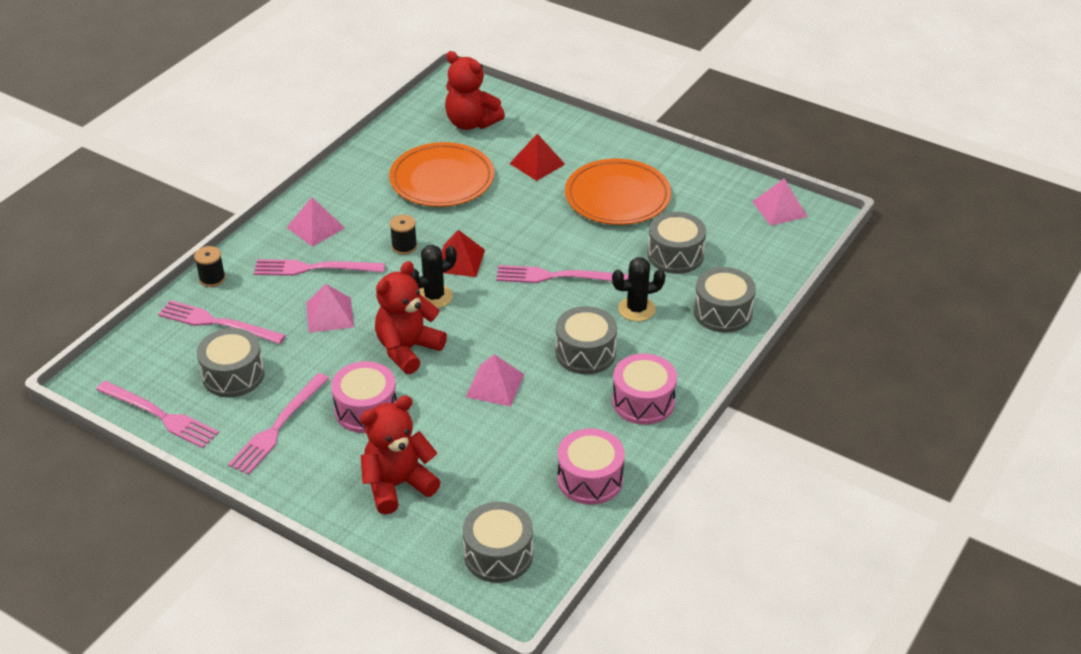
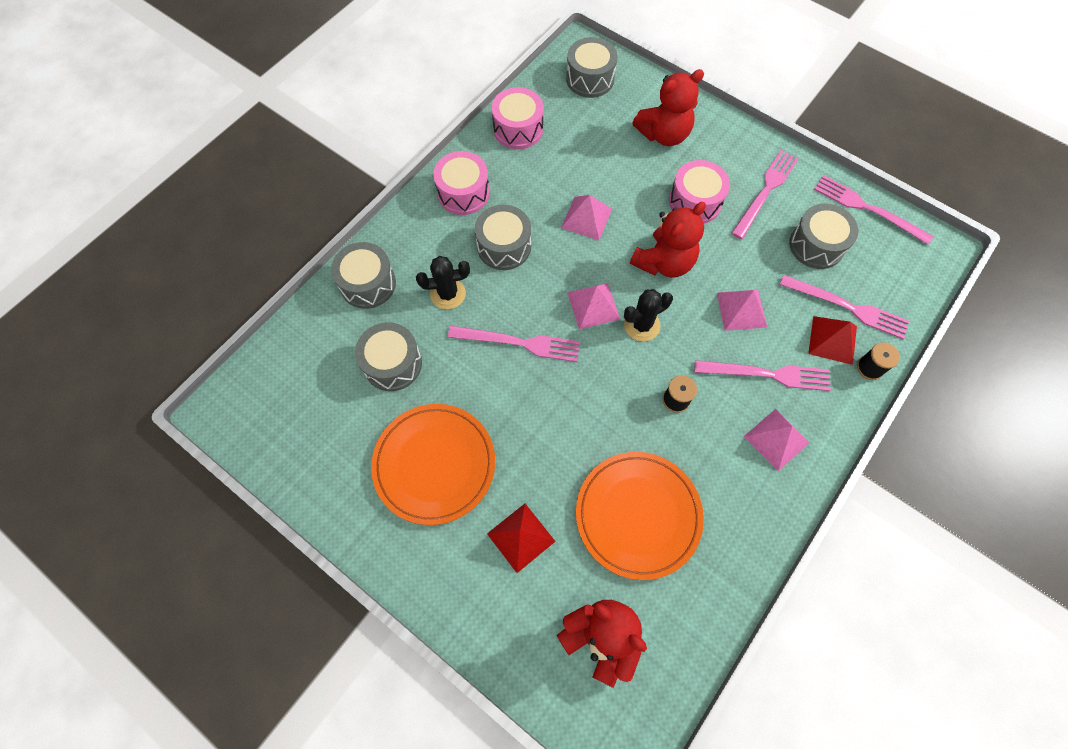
camera: 175 degrees left, 25 degrees up
(459, 260) = (617, 374): red pyramid -> red pyramid (832, 340)
(780, 209) = (258, 427): pink pyramid -> pink pyramid (593, 305)

